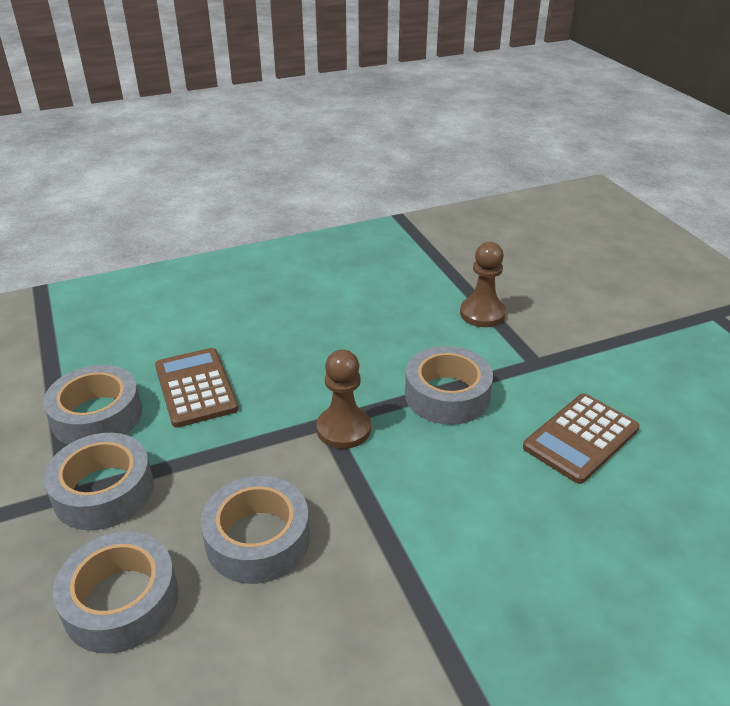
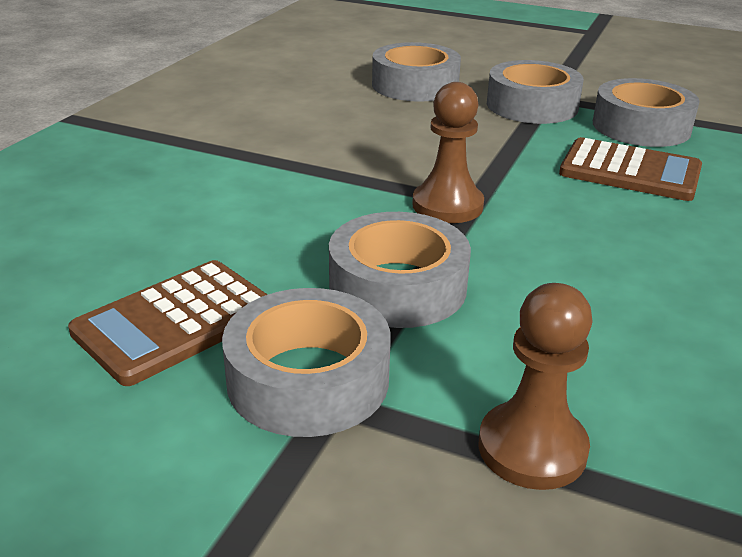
camera: 135 degrees right, 5 degrees down
(258, 539) = (387, 129): grey tape -> grey tape (308, 379)
(581, 438) = (176, 322): brown calculator -> brown calculator turned 135 degrees counterclockwise

